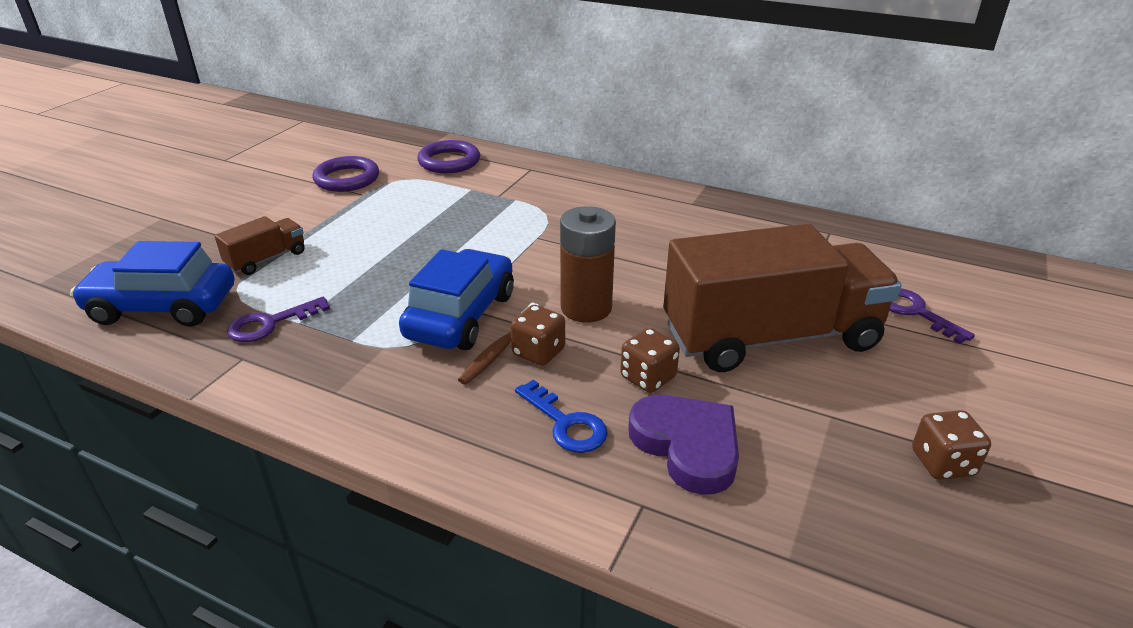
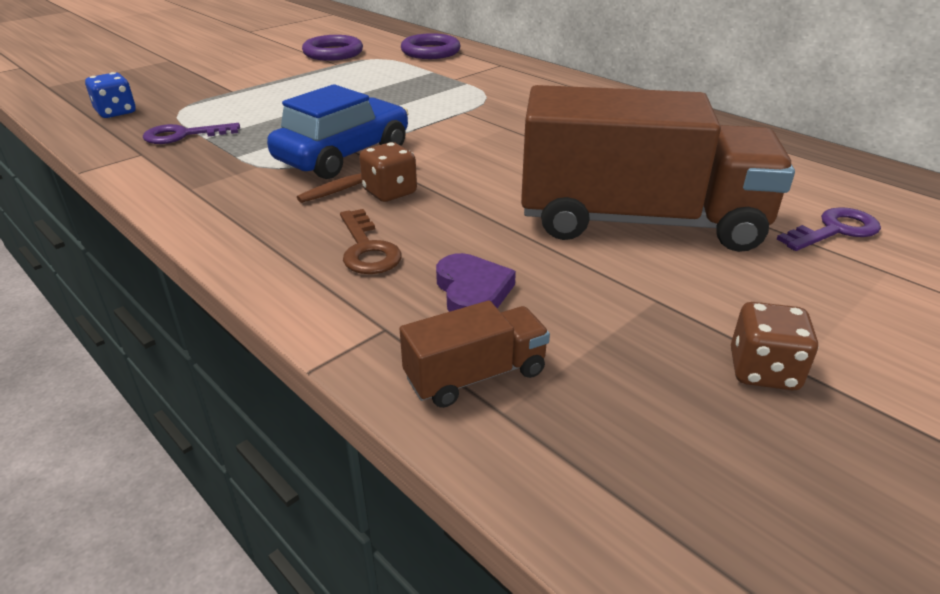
camera: 20 degrees right, 0 degrees up
(163, 307) = (116, 112): blue car -> blue dice
(266, 259) = (220, 95): brown truck -> brown truck (475, 375)
(566, 423) = (367, 249): blue key -> brown key
(586, 308) = (464, 168): brown battery -> none
(648, 377) = (479, 230): brown dice -> none
(687, 446) = (472, 291): purple heart -> purple heart, size x0.66
(915, 312) = (835, 230): purple key -> purple key turned 75 degrees clockwise

